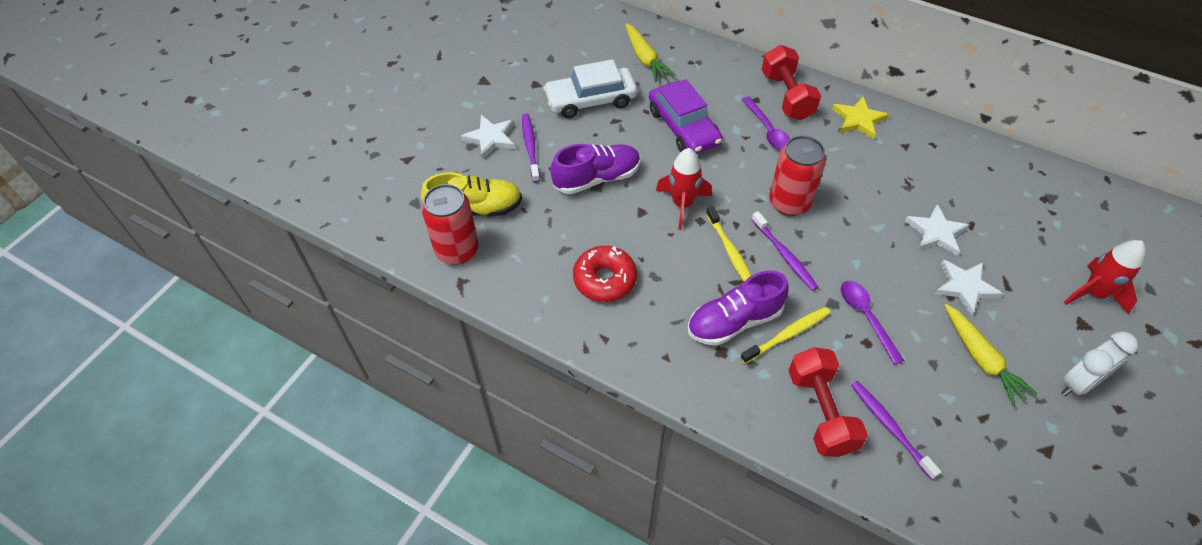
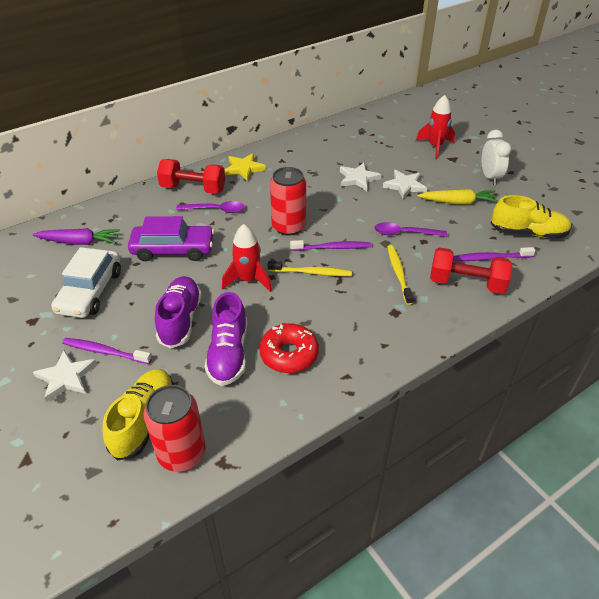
camera: 65 degrees left, 10 degrees down
(645, 58) = (79, 242): yellow carrot -> purple carrot
(734, 321) = (373, 295): purple shoe -> purple shoe (228, 354)
(982, 463) = (528, 233): none -> yellow shoe

